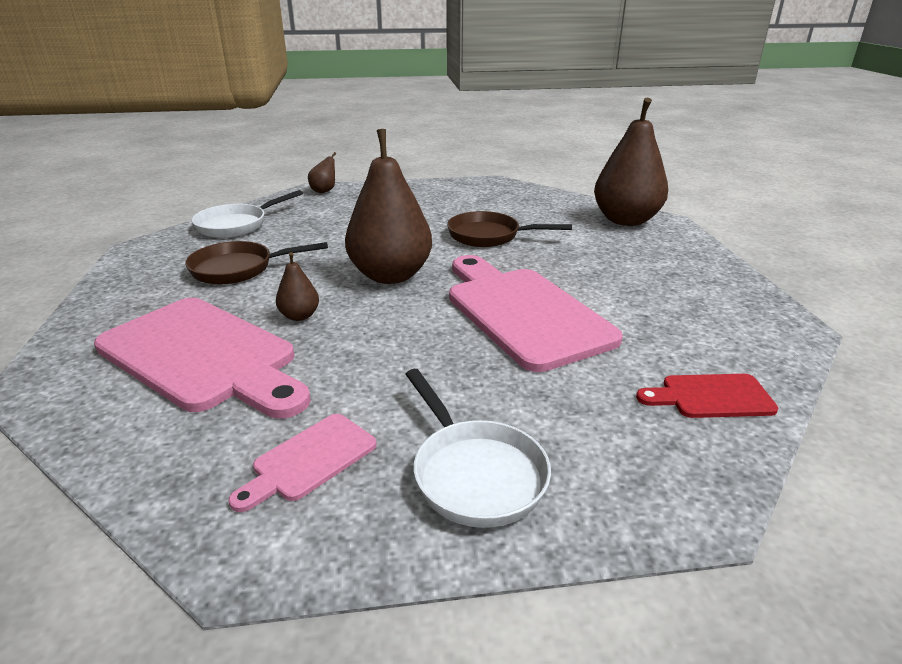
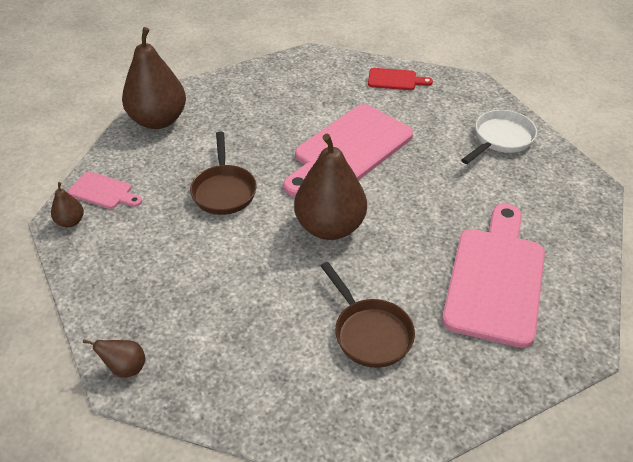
camera: 110 degrees left, 15 degrees up
(237, 225) = (270, 398): white pan -> none
(299, 316) = (418, 253): brown pear -> brown pear (70, 222)
(309, 460) = (535, 191): pink cutting board -> pink cutting board (103, 192)
(711, 396) = (395, 80): red cutting board -> red cutting board turned 60 degrees counterclockwise

